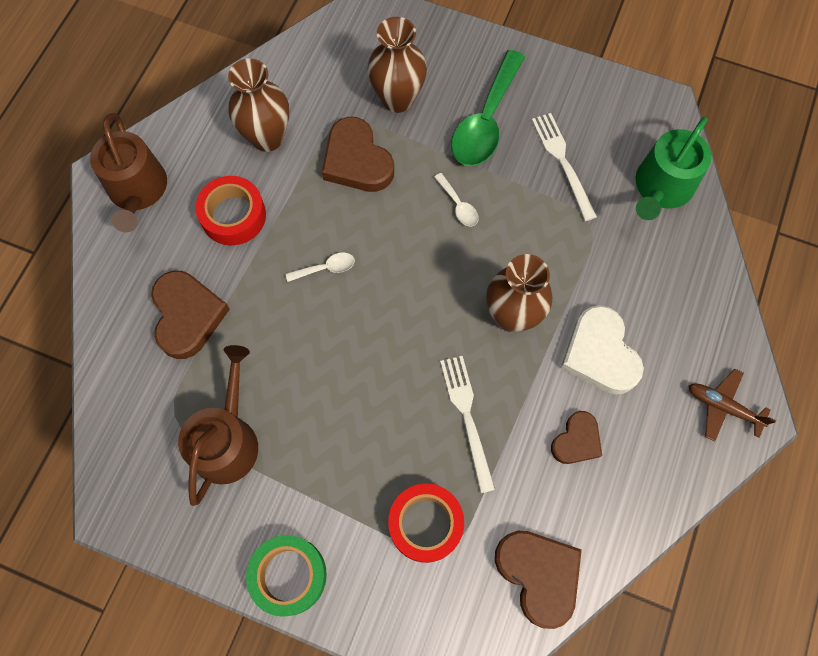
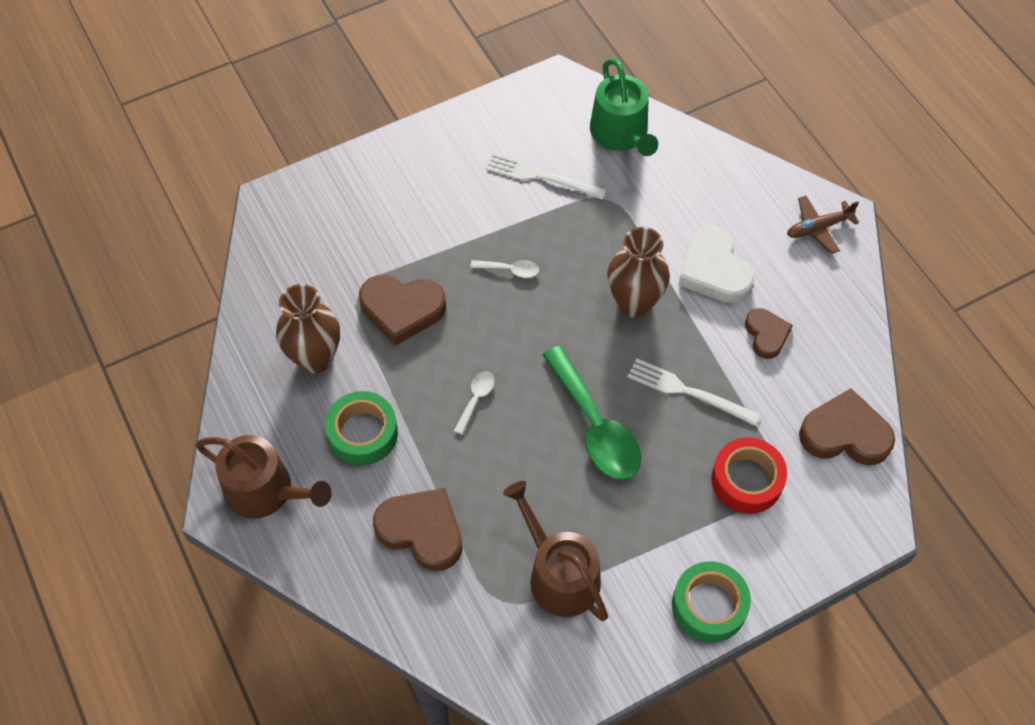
camera: 50 degrees left, 10 degrees down
(233, 215) = (363, 433): red tape -> green tape
(397, 99) = (375, 242): brown vase -> none
(486, 121) = (456, 199): green spoon -> green spoon (595, 426)
(599, 354) = (714, 270): white heart -> white heart turned 45 degrees clockwise

